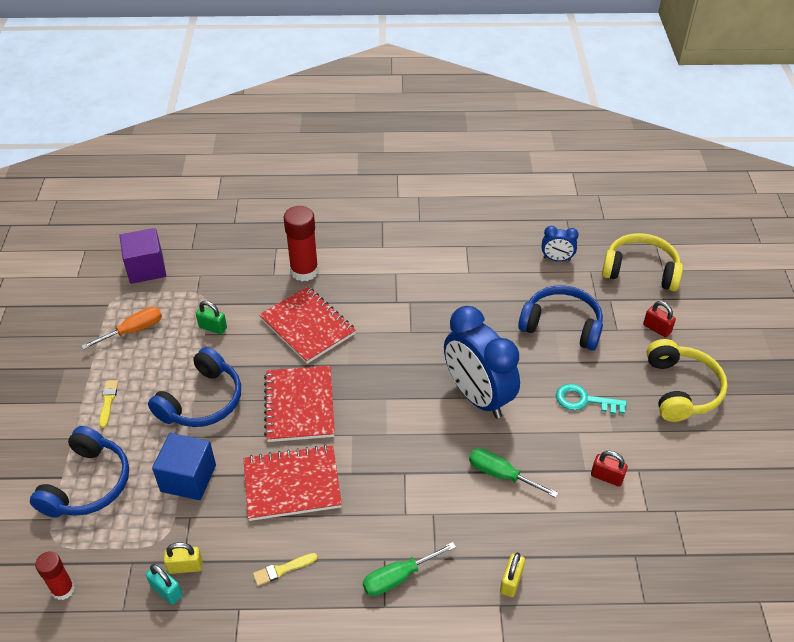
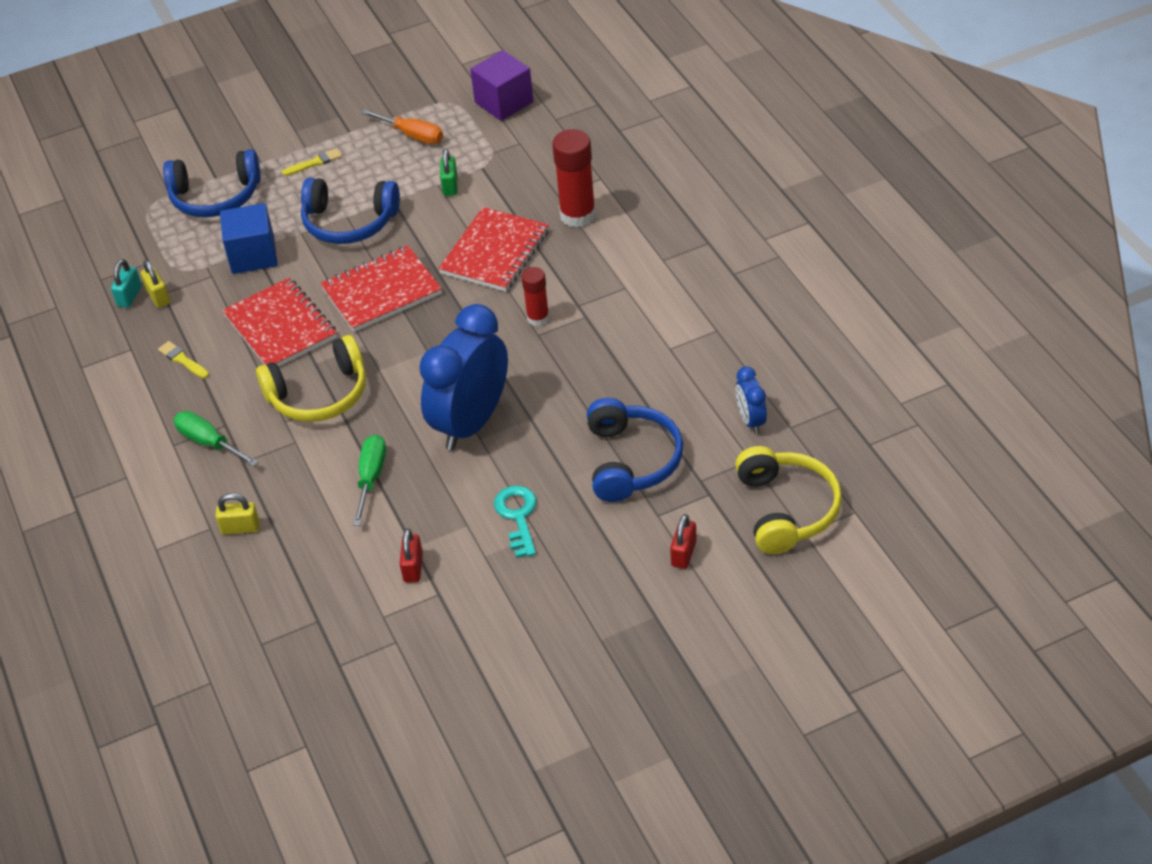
camera: 70 degrees right, 0 degrees up
(63, 589) = (105, 235): red glue stick -> red glue stick (538, 318)
(681, 389) = (589, 603): yellow headphones -> yellow headphones (319, 394)

